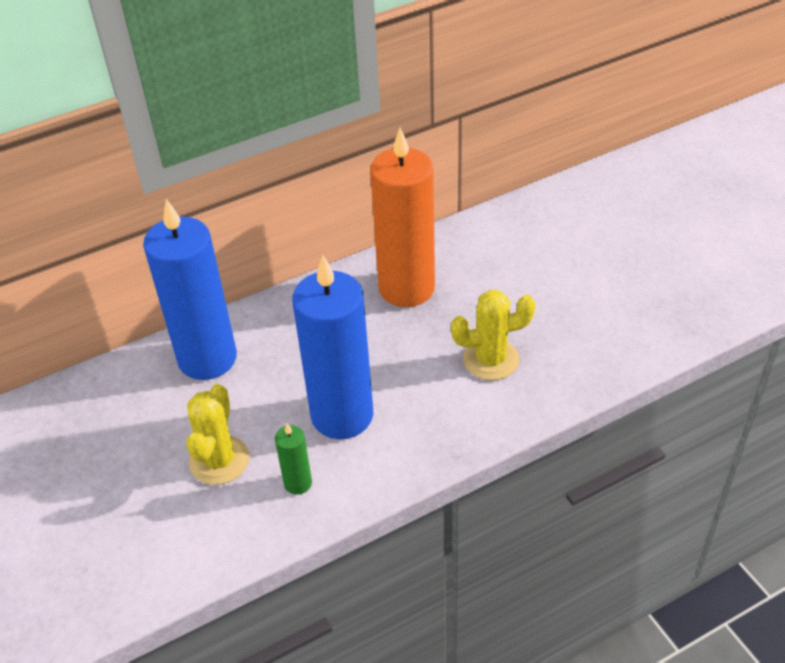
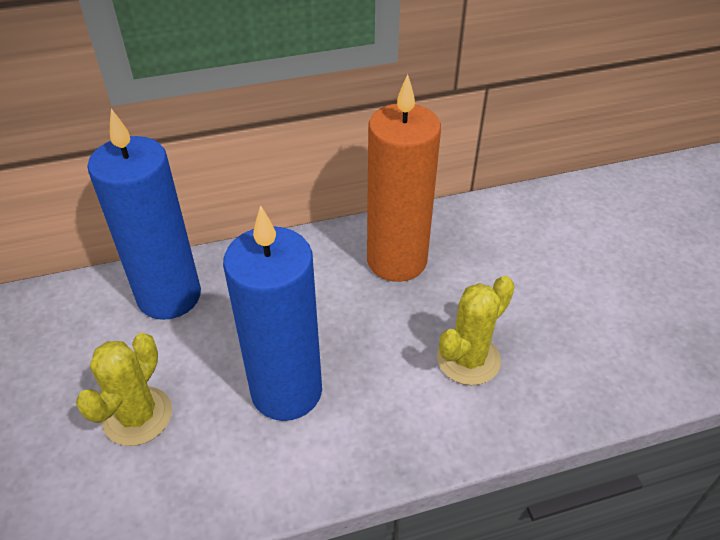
camera: 10 degrees right, 0 degrees up
(298, 483) = (211, 464): green candle -> none
(491, 359) = (468, 359): yellow cactus -> yellow cactus turned 45 degrees counterclockwise

